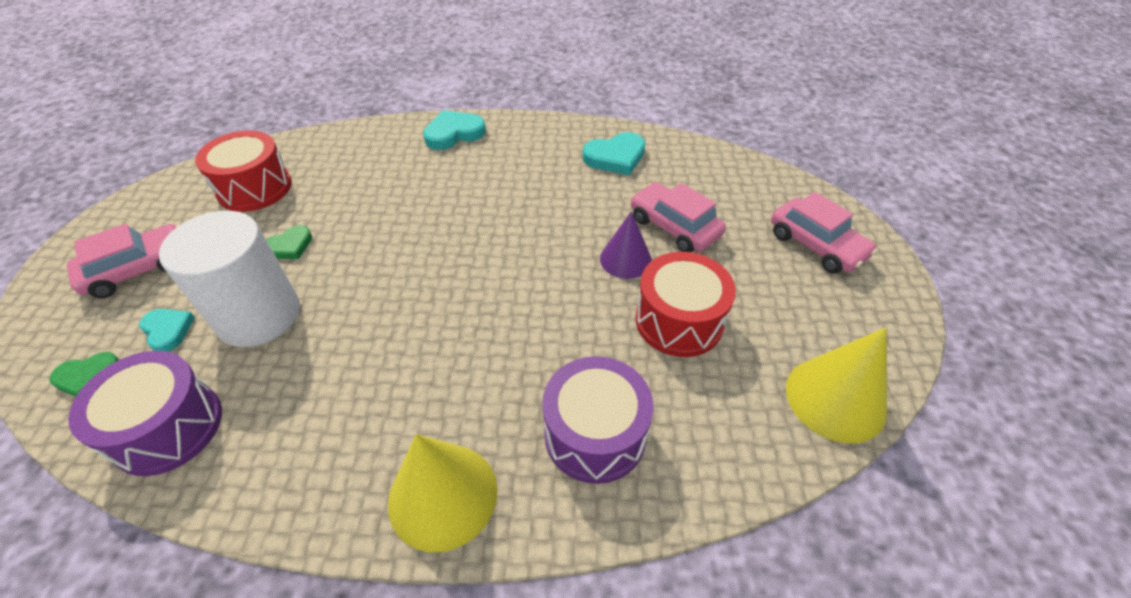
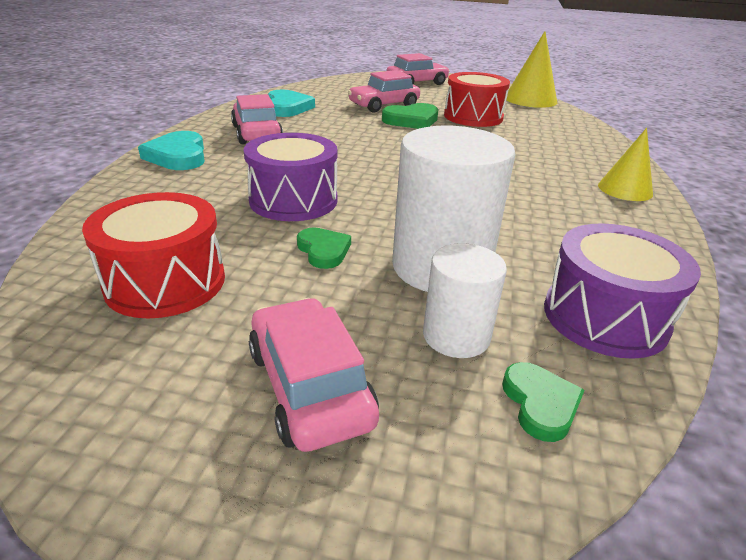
camera: 80 degrees left, 15 degrees down
(168, 330) = (456, 335): turquoise heart -> white cylinder
(443, 495) = (625, 189): yellow cone -> yellow cone, size x0.66
(524, 157) = (257, 133): none -> pink car
(595, 434) = (564, 146): purple drum -> purple drum (293, 200)
(625, 259) = (411, 120): purple cone -> green heart

